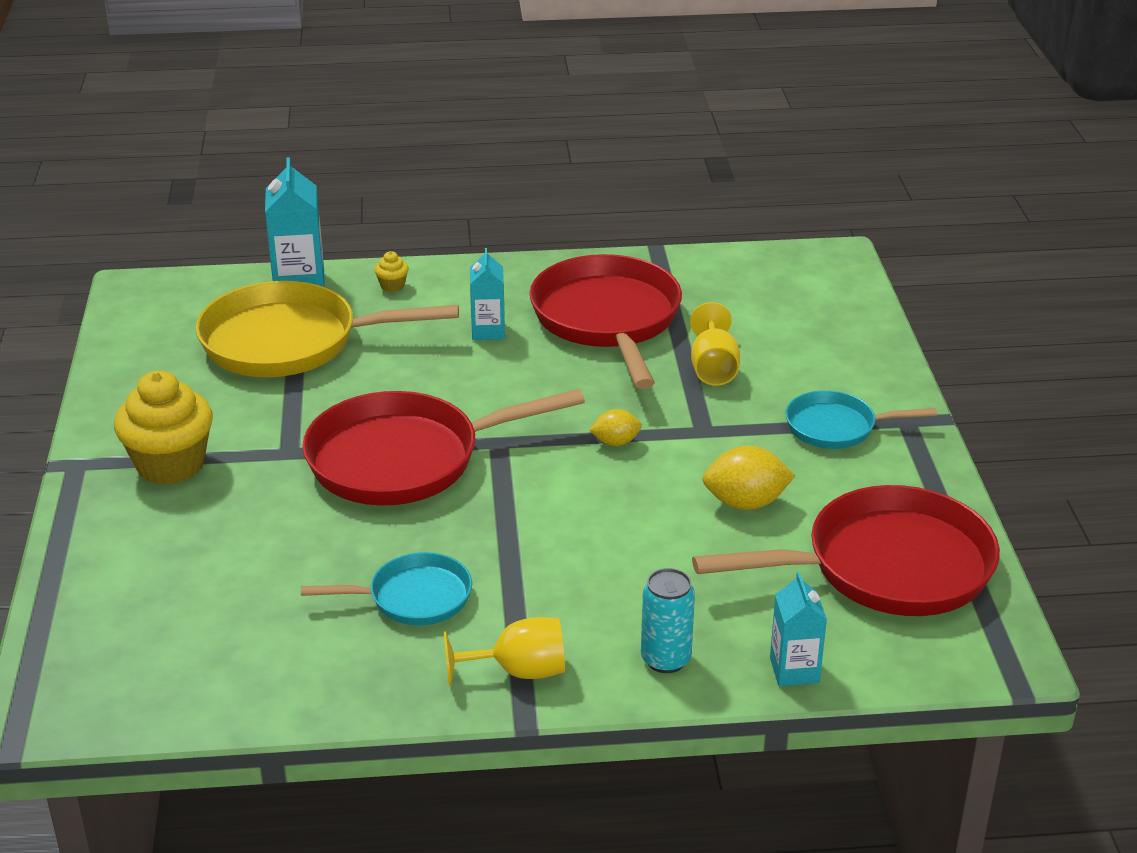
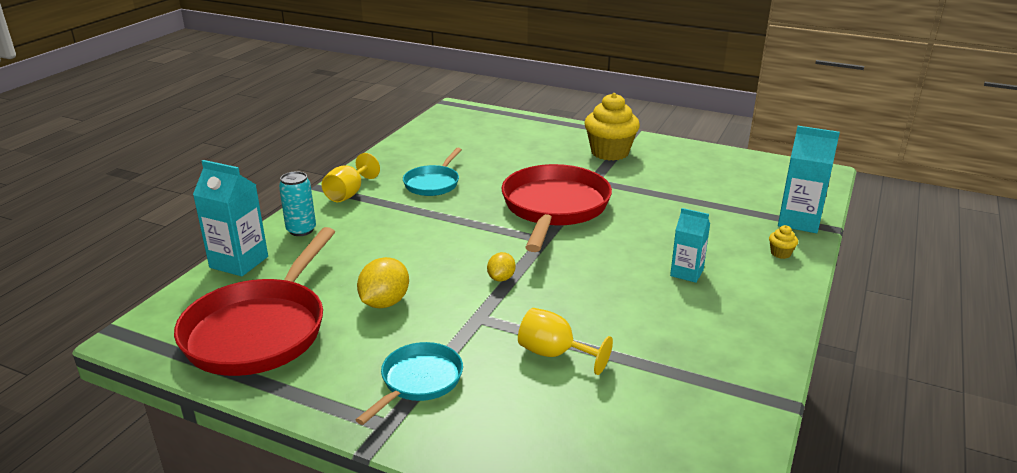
camera: 120 degrees right, 5 degrees down
(290, 342) = (719, 203): yellow pan -> none
(608, 320) = (668, 329): red pan -> none
(794, 670) = (239, 262): turquoise carton -> turquoise carton, size x1.57

